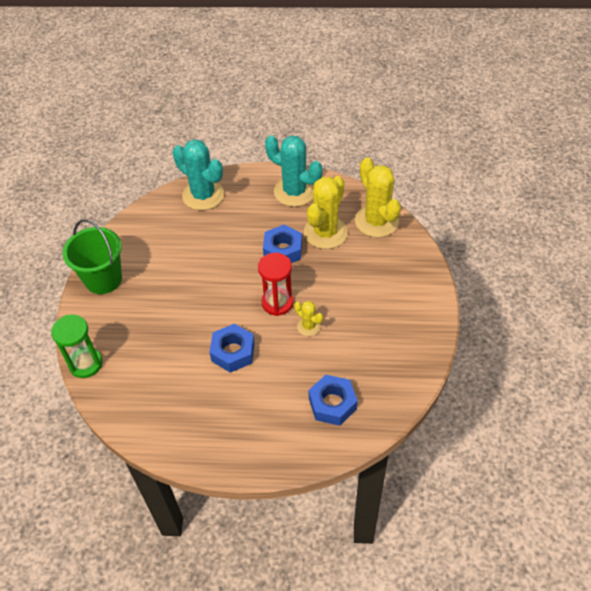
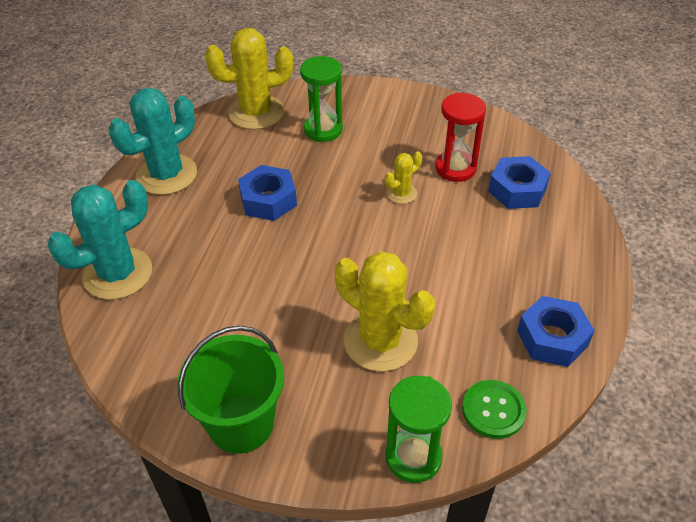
camera: 80 degrees left, 5 degrees down
(120, 403) = (493, 410): none -> green button
(233, 352) = (426, 270): blue nut -> blue nut (552, 338)
(277, 303) = (356, 217): red hourglass -> red hourglass (455, 168)
(325, 232) = (255, 157): yellow cactus -> yellow cactus (380, 341)
(369, 265) = (323, 130): none -> green hourglass

